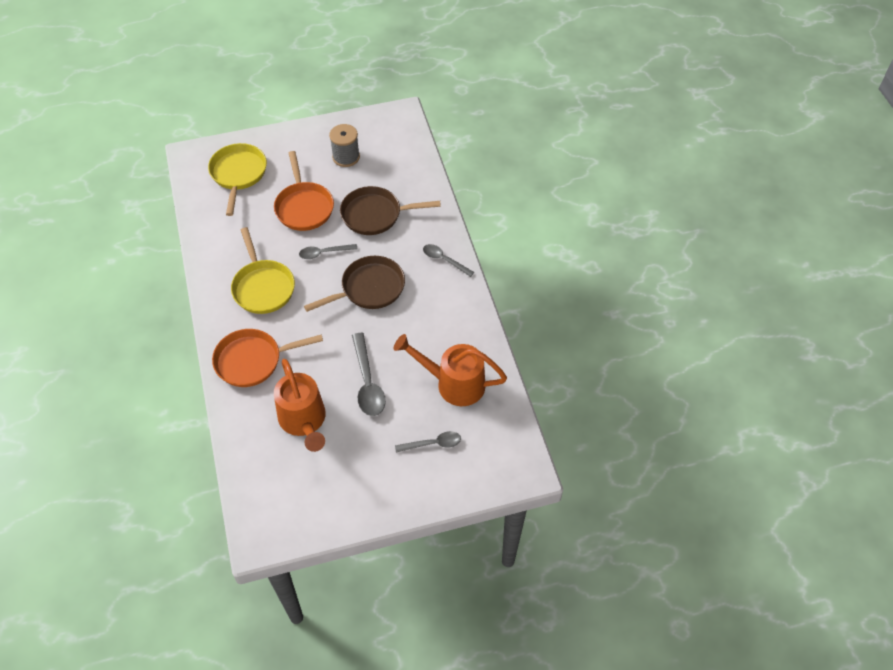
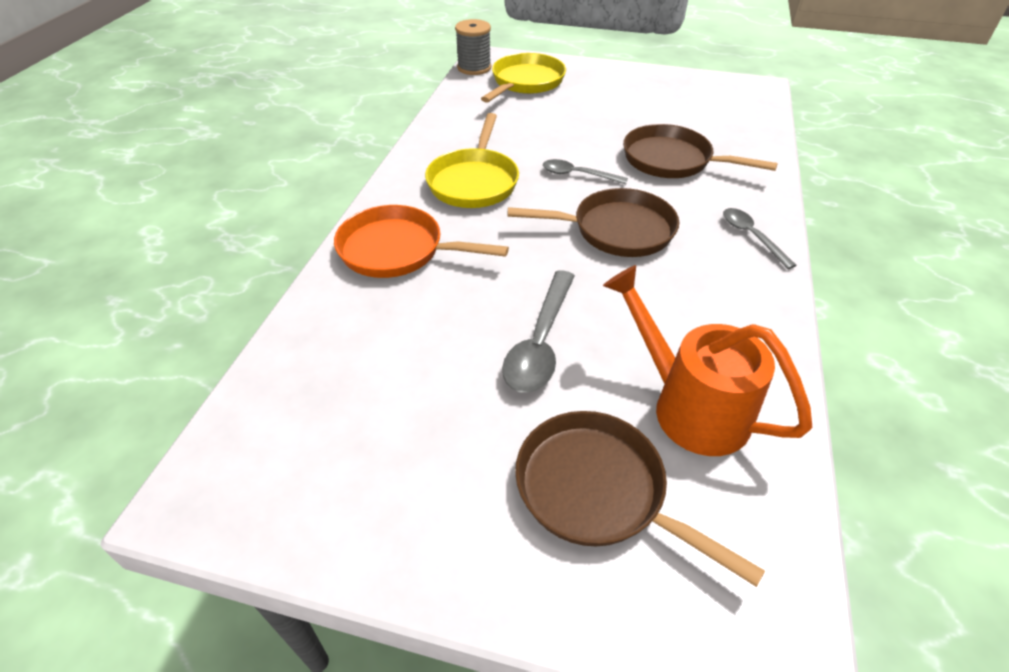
camera: 30 degrees right, 10 degrees down
(304, 207) = (582, 127): orange pan -> none
(304, 421) = (405, 353): orange watering can -> none
(346, 157) = (665, 102): grey spool -> grey spool (474, 68)
(433, 444) = (598, 491): grey spoon -> brown pan

